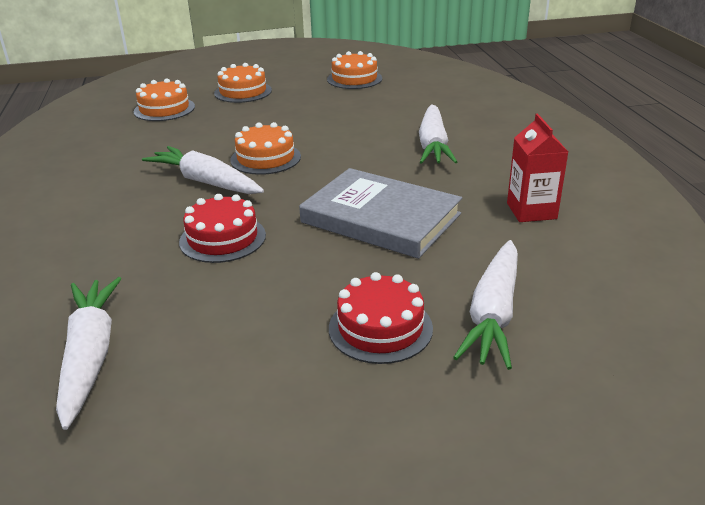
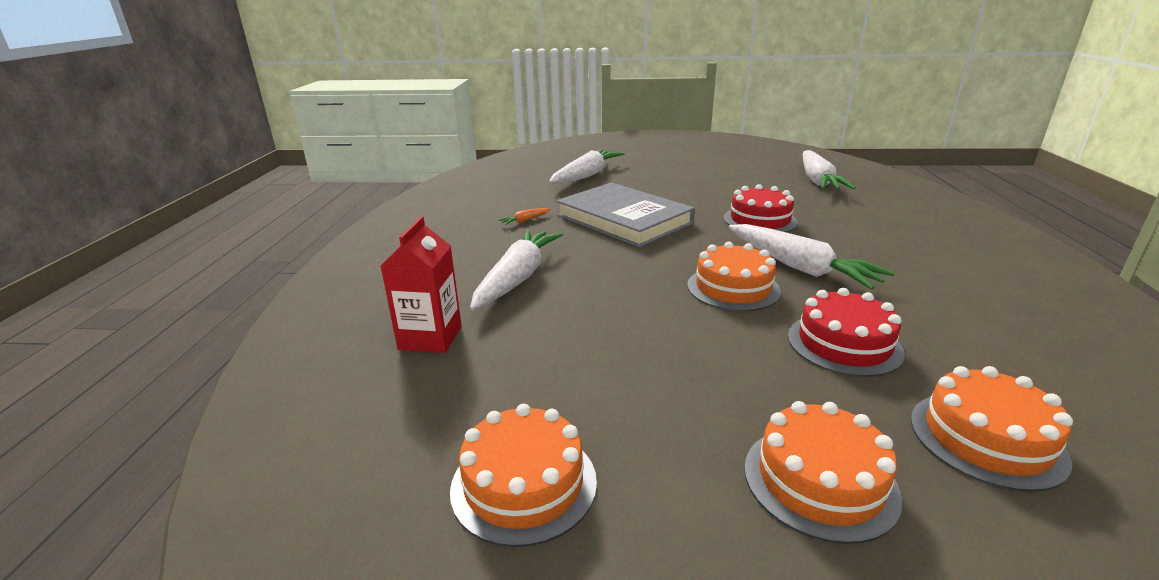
camera: 165 degrees left, 5 degrees down
(380, 328) = (652, 176): red cake -> red cake (844, 344)
(489, 202) = (525, 220): none -> orange carrot
(531, 211) = (500, 212): red carton -> red carton (430, 338)

